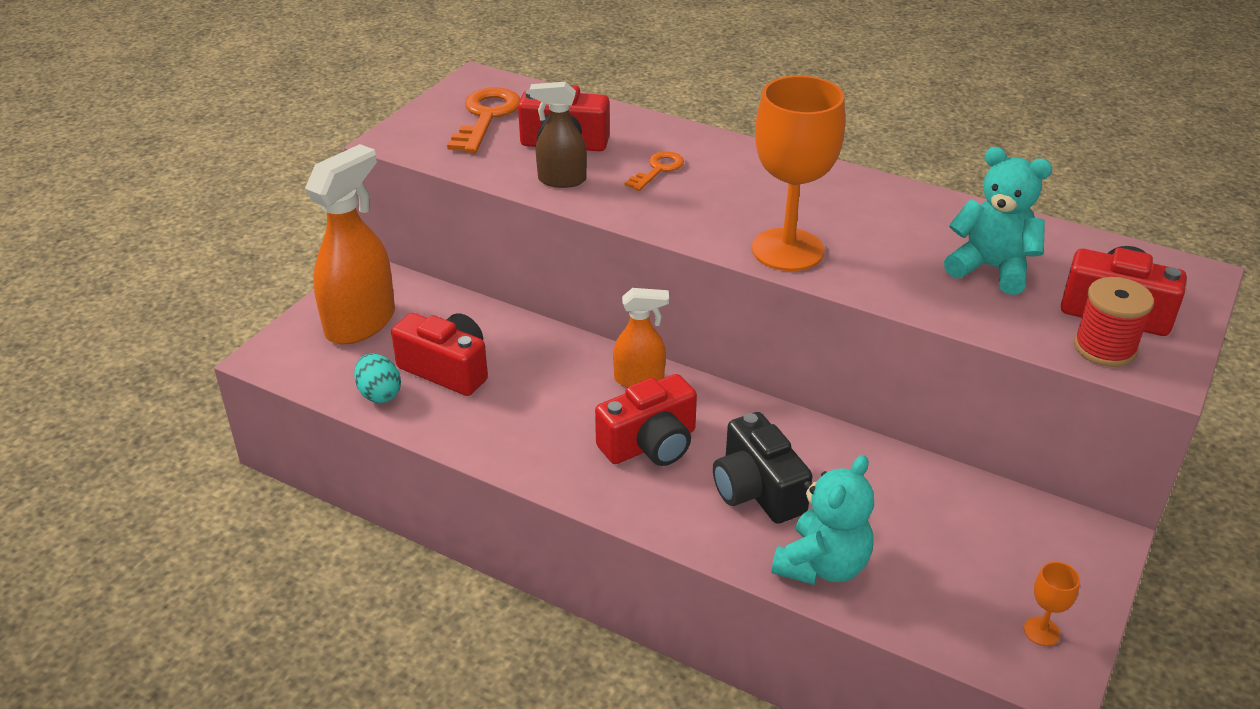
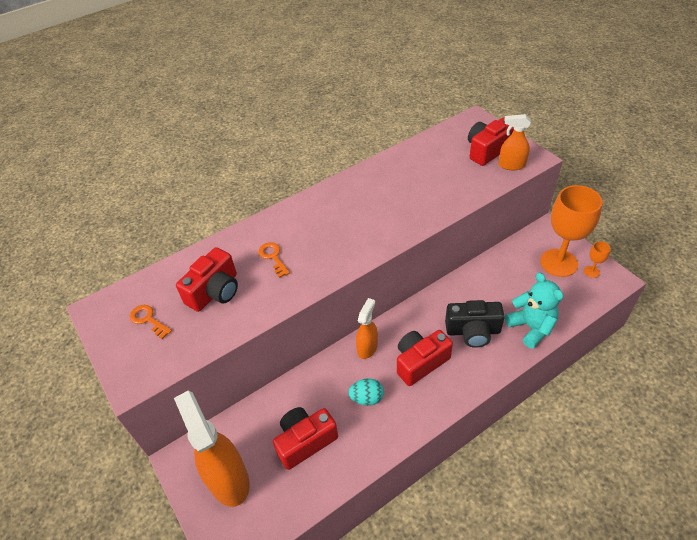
camera: 60 degrees left, 10 degrees up
(379, 394) = (307, 489): turquoise egg -> turquoise egg (367, 398)
(486, 117) = (148, 320): orange key -> orange key, size x0.59
(561, 180) = (252, 305): brown spray bottle -> none
(650, 444) = (420, 362): red camera -> red camera turned 120 degrees counterclockwise
(787, 250) = (383, 234): orange goblet -> orange goblet (559, 263)
(991, 269) = (438, 172): turquoise teddy bear -> none
(1104, 348) = (511, 165): red spool -> orange spray bottle

